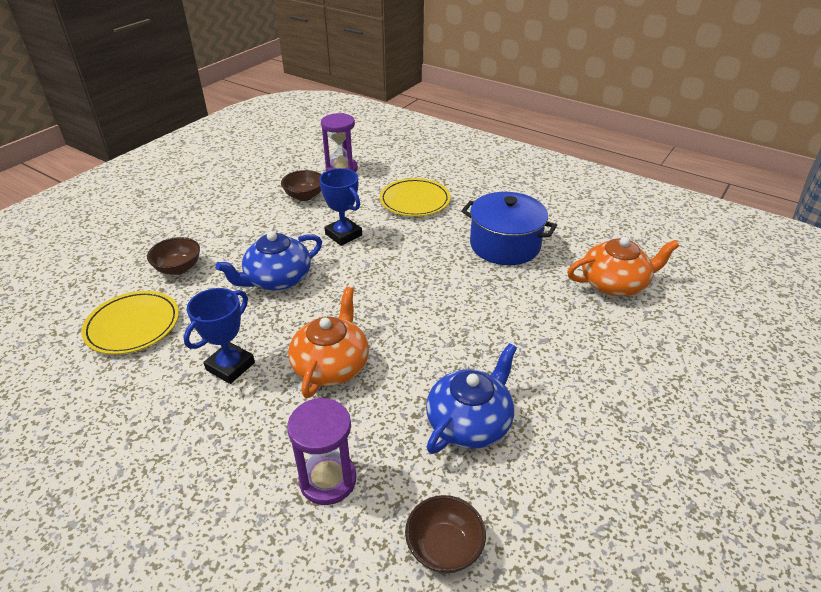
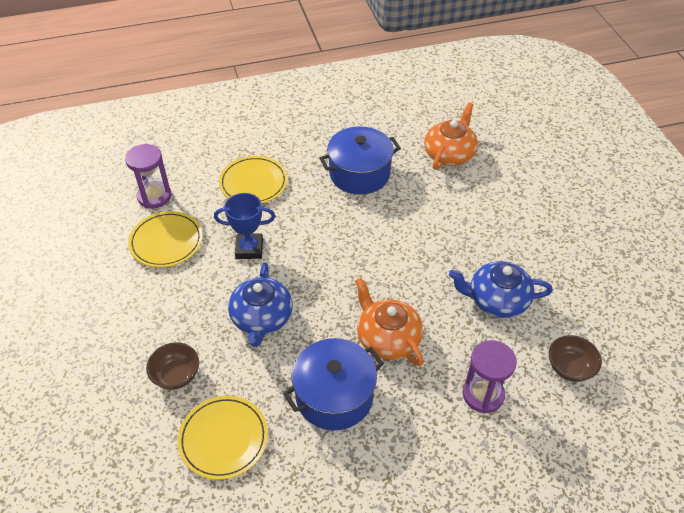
camera: 50 degrees left, 10 degrees up
(230, 366) = (334, 396): blue trophy -> blue pot
(304, 196) = (166, 242): brown bowl -> yellow plate
(470, 422) = (497, 300): blue teapot -> blue teapot turned 75 degrees counterclockwise

